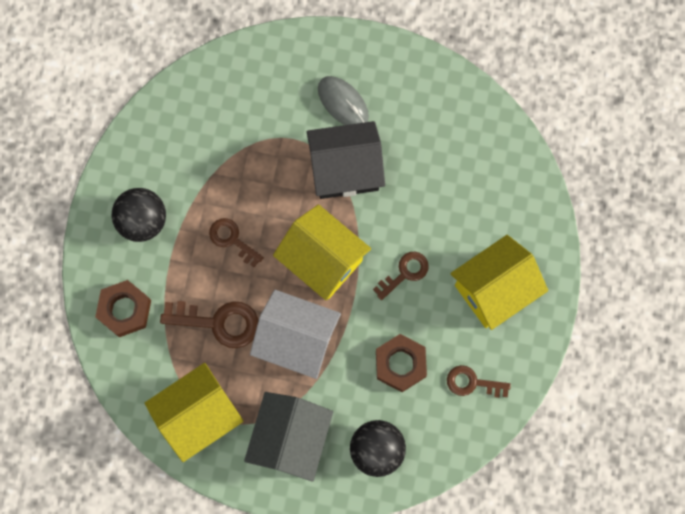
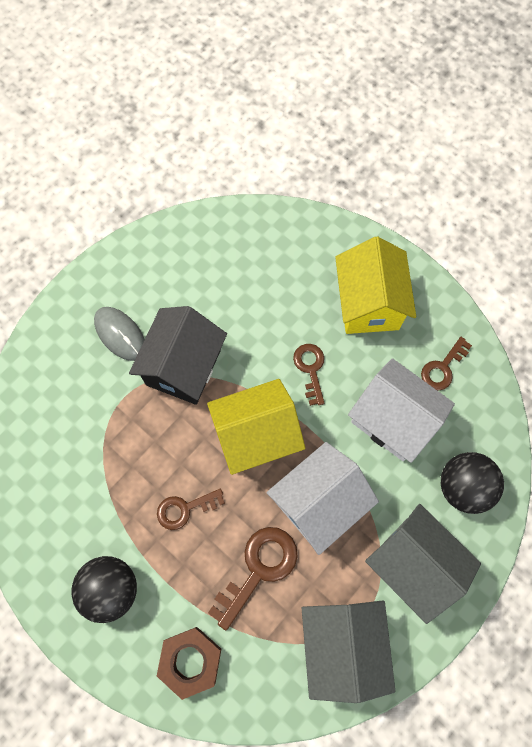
camera: 60 degrees left, 5 degrees down
(198, 416) = (342, 644): yellow house -> grey house
(343, 103) = (120, 334): grey mouse -> grey mouse turned 60 degrees clockwise
(400, 364) = (393, 420): brown nut -> white house

